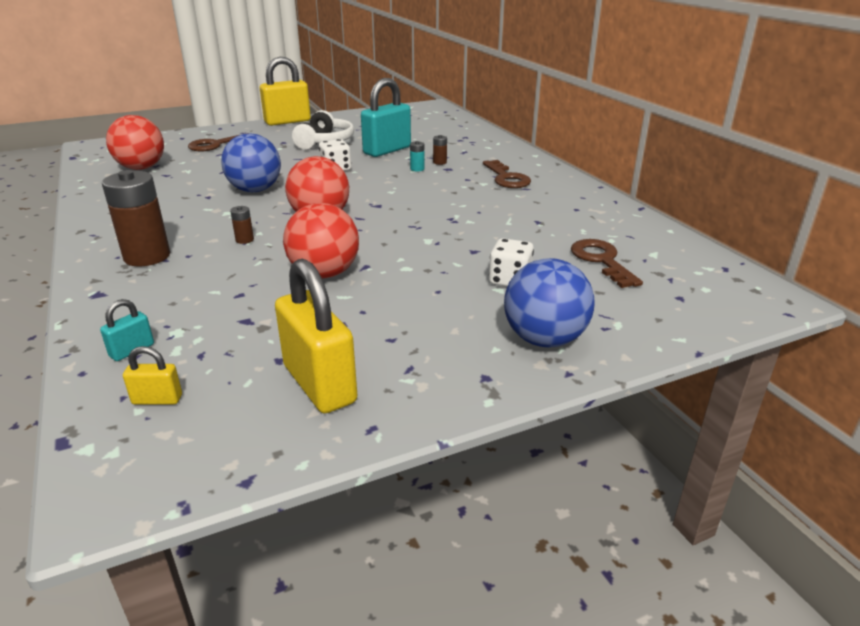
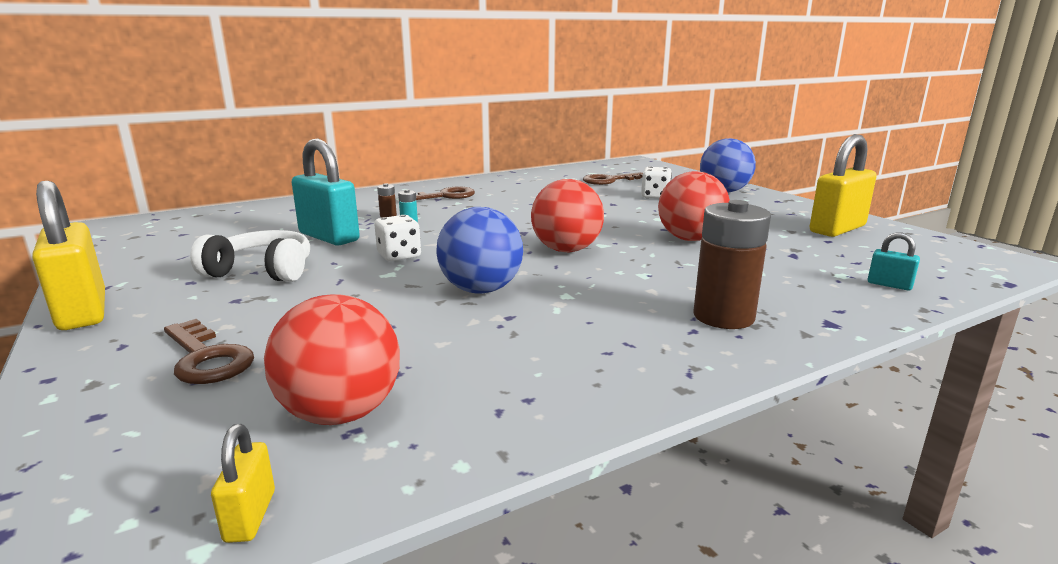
camera: 95 degrees left, 10 degrees down
(157, 399) = (923, 265): yellow padlock -> yellow padlock (250, 516)
(244, 240) = (642, 275): brown battery -> none

